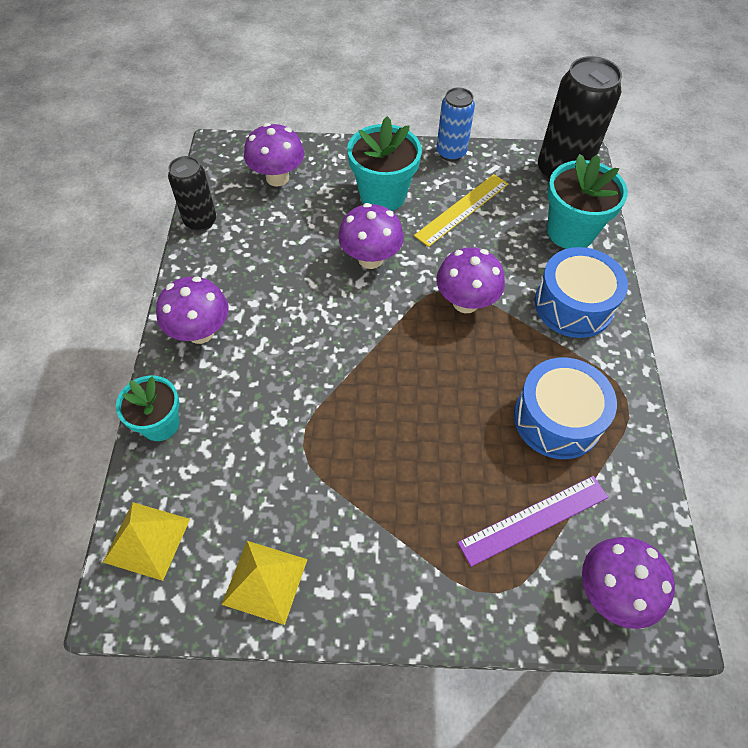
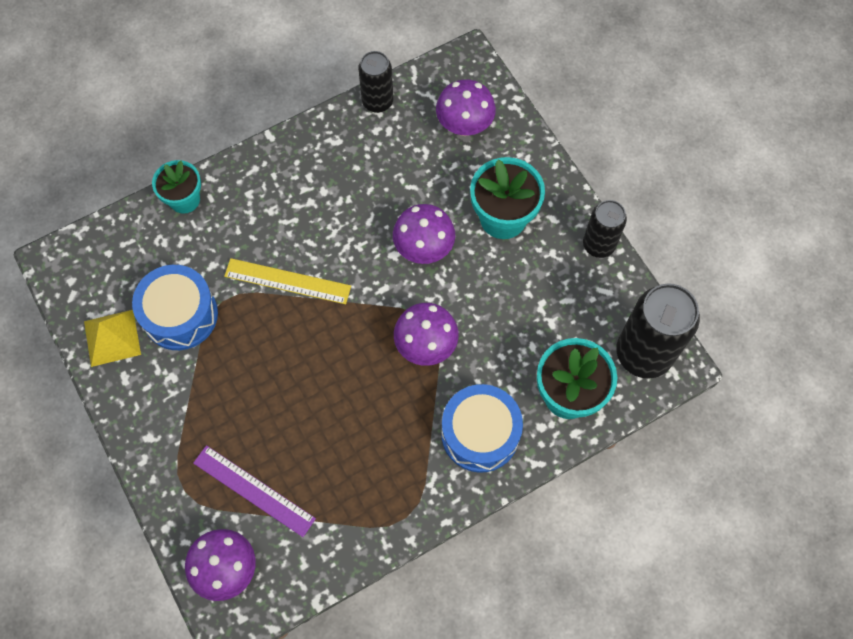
camera: 60 degrees right, 10 degrees up
(147, 540) = (100, 249): yellow pyramid -> none
(200, 332) = (274, 173): purple mushroom -> none
(451, 153) = (598, 245): blue can -> black can
(462, 209) = (531, 291): yellow ruler -> yellow ruler (287, 281)
(557, 419) = (352, 469): blue drum -> blue drum (180, 315)

